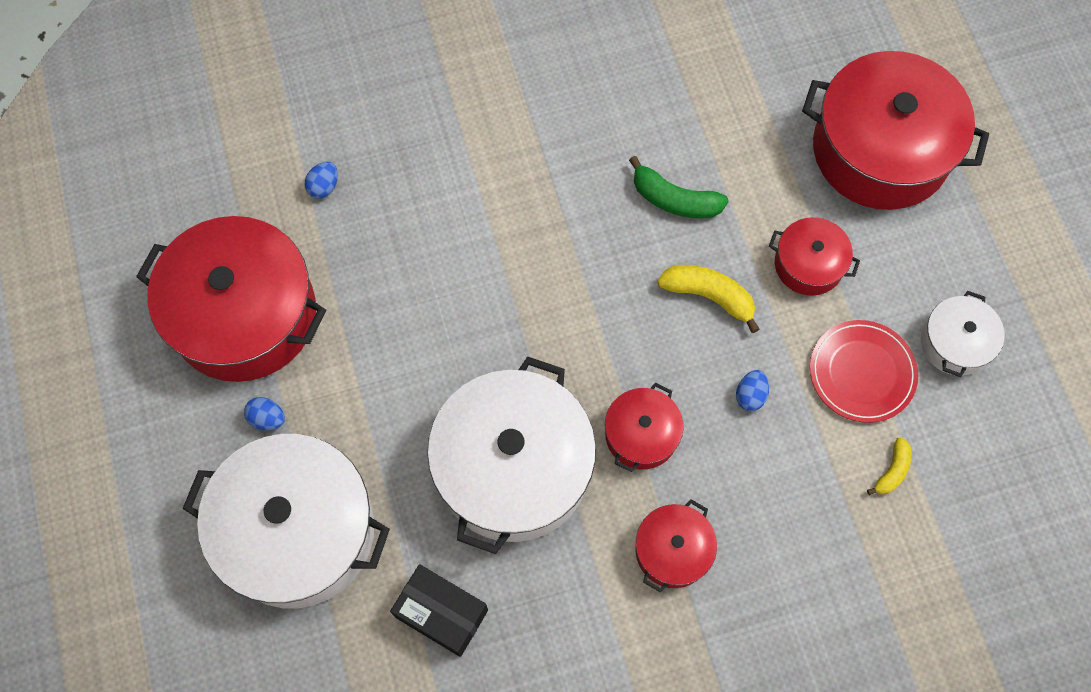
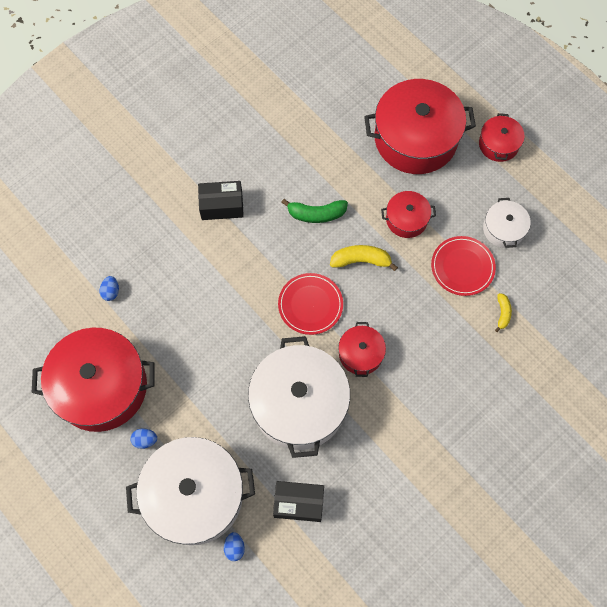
camera: 25 degrees left, 0 degrees up
(541, 130) = (222, 206): none -> black box
(601, 329) = (310, 305): none -> red plate
(672, 550) = (407, 410): red pot -> red pot (498, 144)
(750, 395) = (409, 306): blue egg -> blue egg (234, 548)

